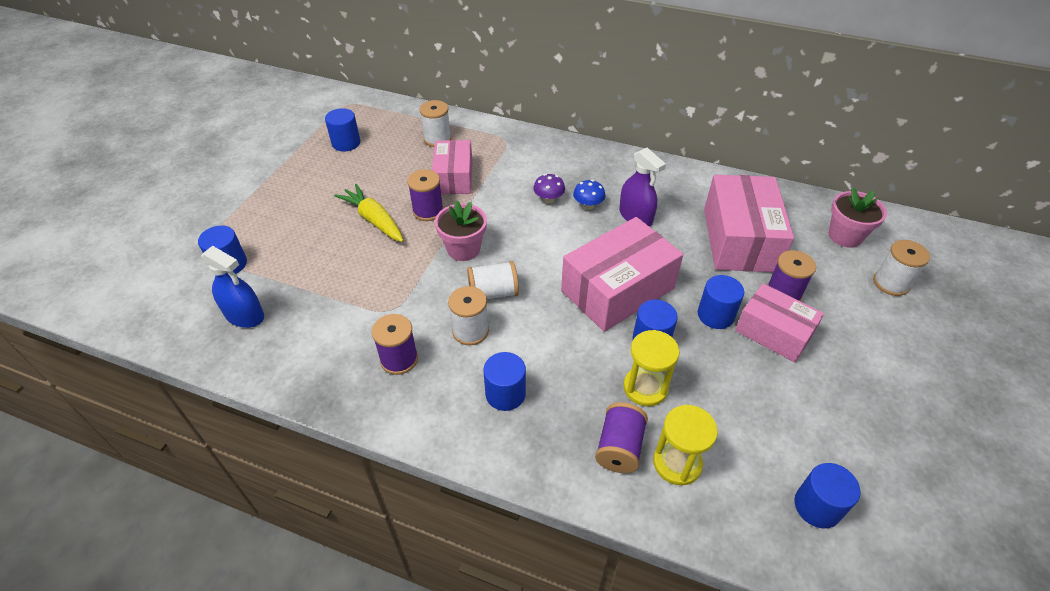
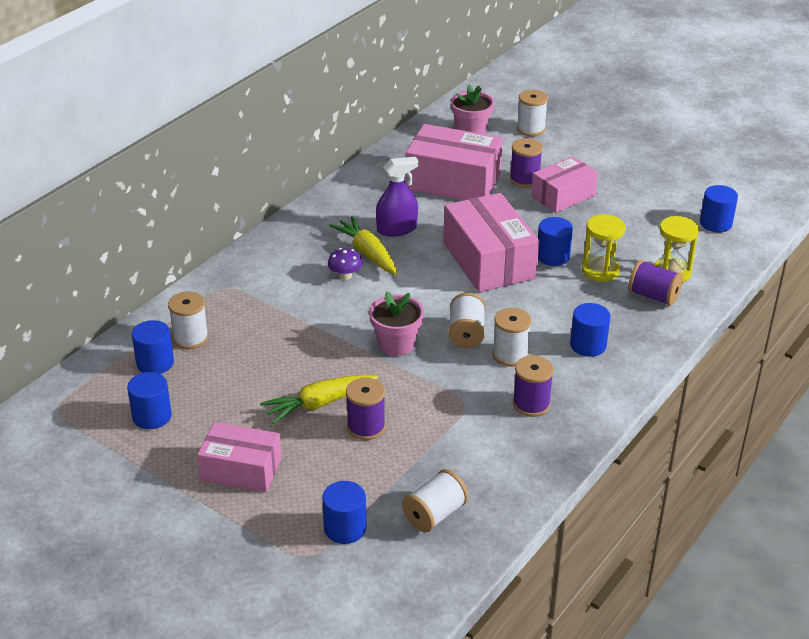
camera: 75 degrees left, 10 degrees down
(244, 315) = (435, 514): blue spray bottle -> white spool
(428, 211) = (323, 361): purple spool -> purple spool (366, 427)
(453, 177) = (273, 335): pink box -> pink box (241, 469)
(588, 205) = (367, 253): blue mushroom -> yellow carrot
(715, 315) = (536, 218): blue cylinder -> blue cylinder (155, 363)

